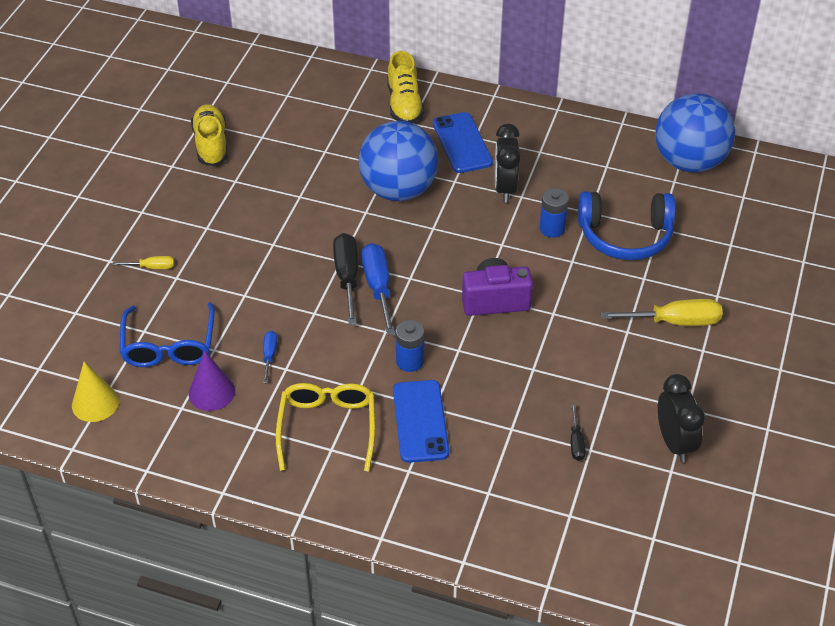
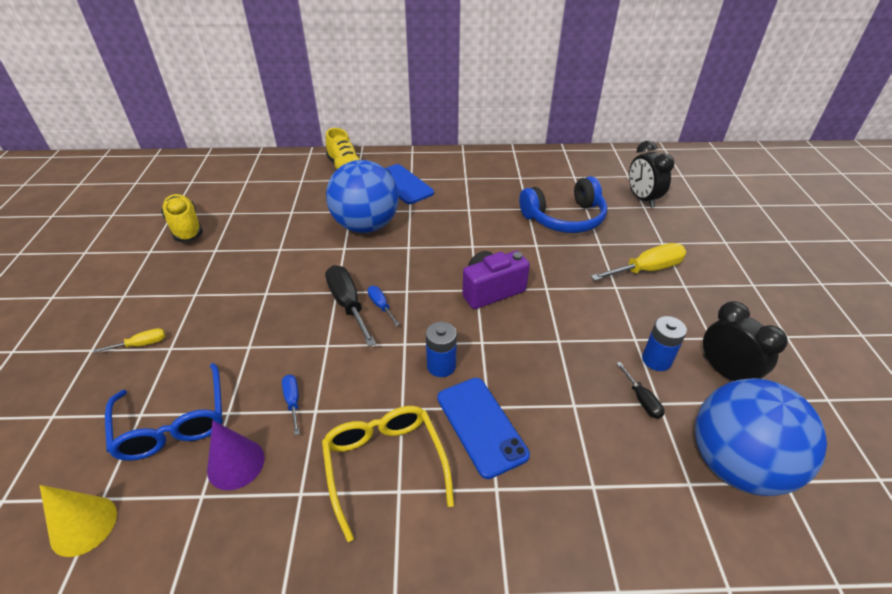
camera: 20 degrees left, 5 degrees down
(378, 287) = (381, 306): blue screwdriver -> blue screwdriver, size x0.53
(505, 188) = (453, 206): black clock -> black clock (642, 199)
(552, 228) = (506, 225): blue battery -> blue battery (656, 360)
(689, 162) = (575, 163): blue ball -> blue ball (736, 464)

